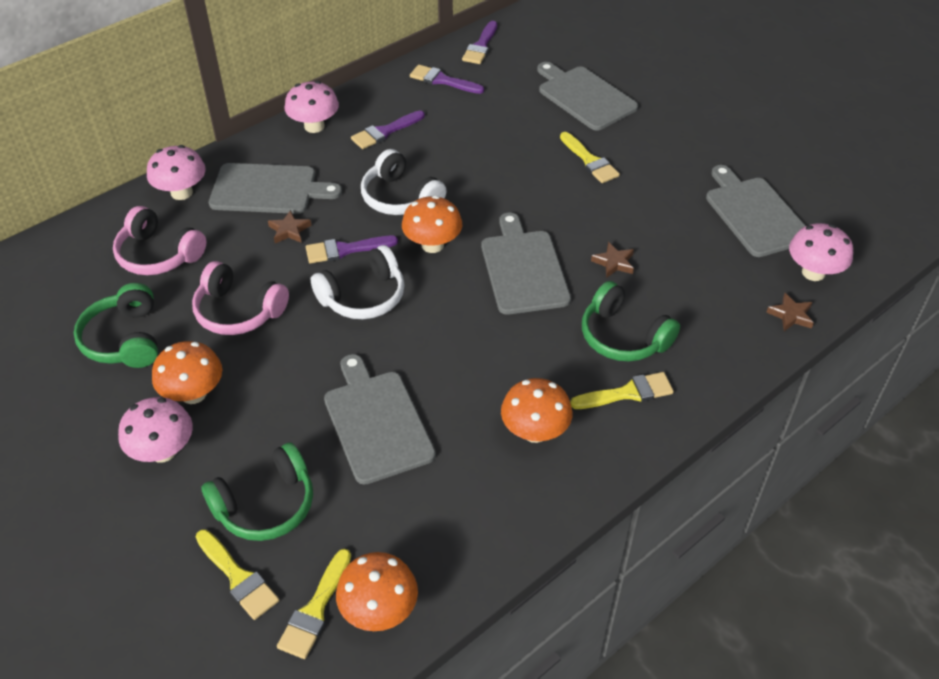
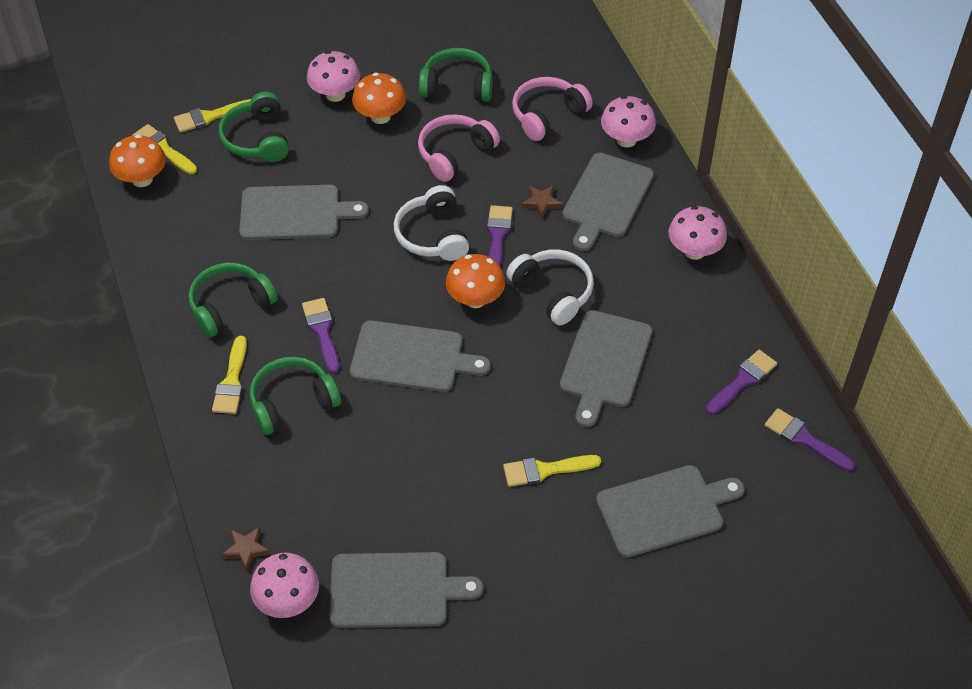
camera: 110 degrees right, 5 degrees up
(385, 132) = (664, 305): purple brush -> purple brush (322, 331)
(400, 198) = (553, 292): white headphones -> white headphones turned 75 degrees clockwise
(464, 152) = (604, 363): none -> grey cutting board
(535, 431) = (230, 306): orange mushroom -> green headphones
(614, 263) = (385, 431): brown star -> none

